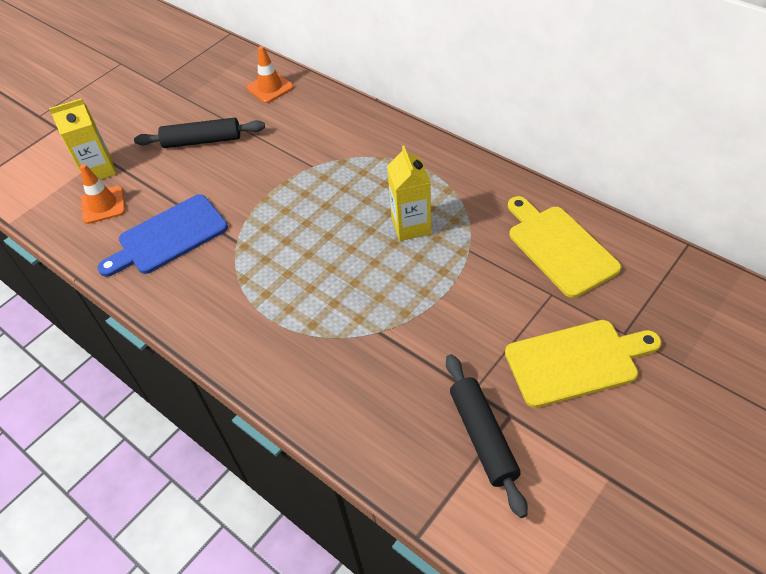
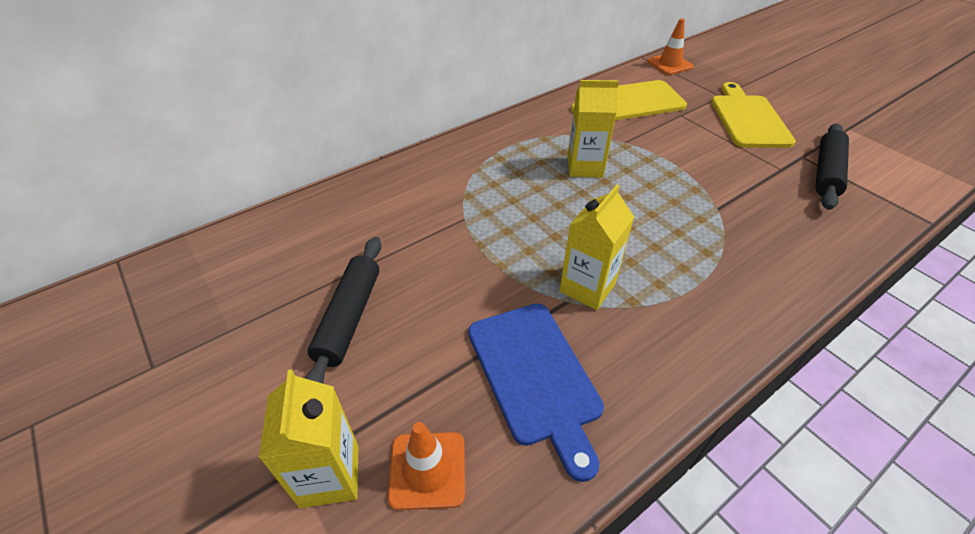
camera: 80 degrees left, 5 degrees down
(252, 251) = (587, 288): none -> yellow carton
(270, 88) = (288, 235): orange traffic cone -> orange traffic cone (670, 64)
(483, 437) = (826, 173): black rolling pin -> black rolling pin turned 60 degrees counterclockwise

